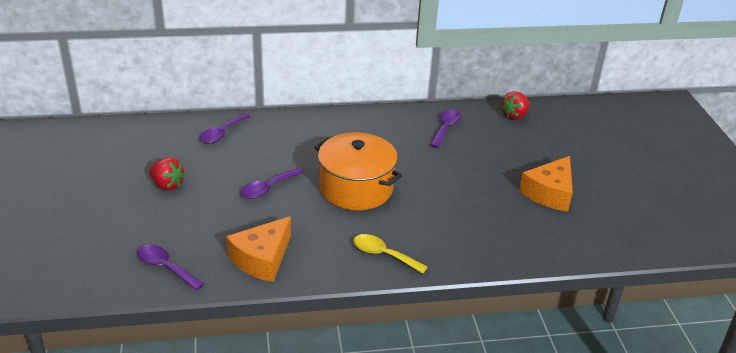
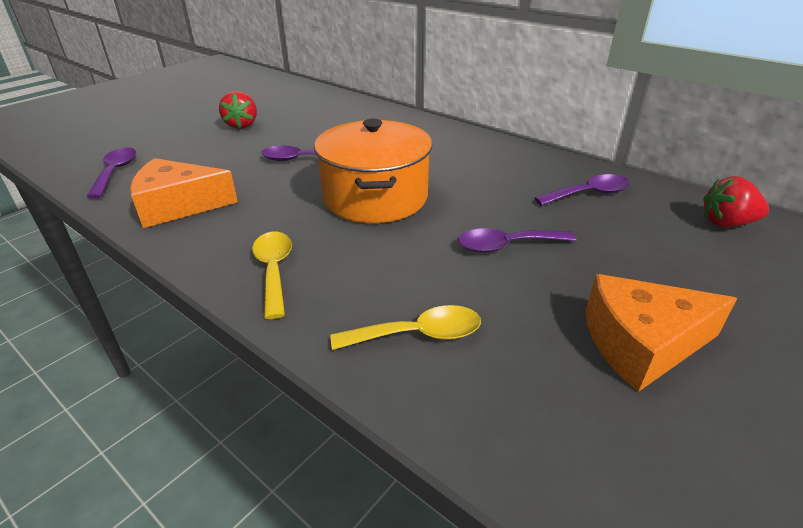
camera: 50 degrees right, 0 degrees up
(222, 133) = (349, 112): purple spoon -> purple spoon (507, 246)
(482, 239) = (418, 334): none -> yellow spoon

